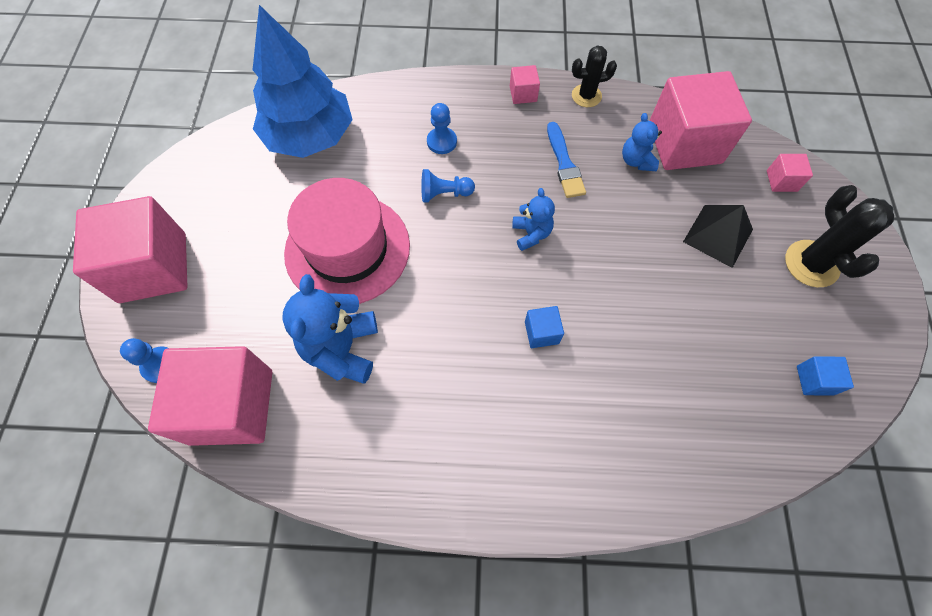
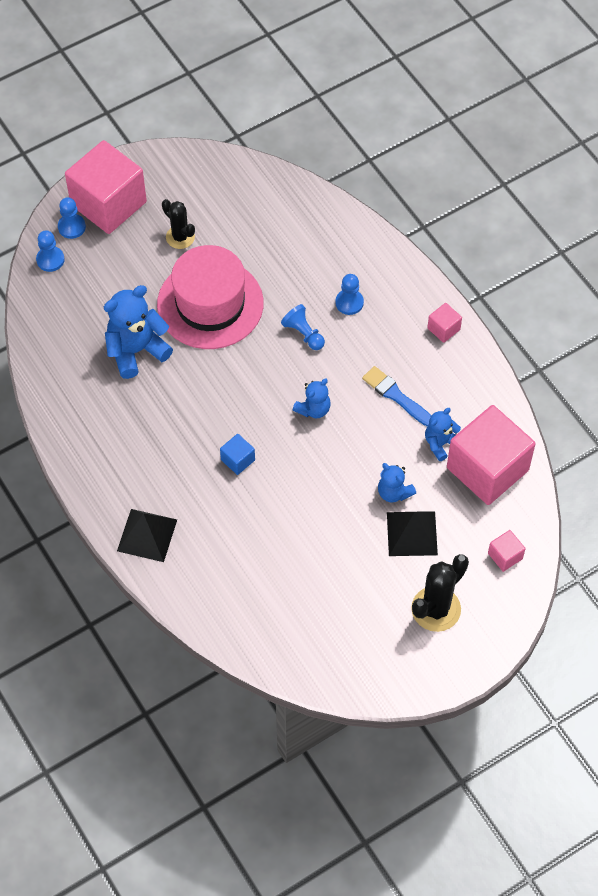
camera: 55 degrees right, 5 degrees down
(144, 319) = (71, 227): none -> blue pawn
(231, 406) = (54, 317): pink cube -> none
(310, 136) = (283, 216): blue tree -> none
(564, 164) = (396, 396): blue brush -> blue brush turned 90 degrees clockwise
(574, 481) = (147, 535): none -> black pyramid
(586, 96) = (480, 374): black cactus -> black cactus (180, 237)
(665, 224) = (394, 492): none -> blue teddy bear
(814, 380) = (331, 649): blue cube -> none

